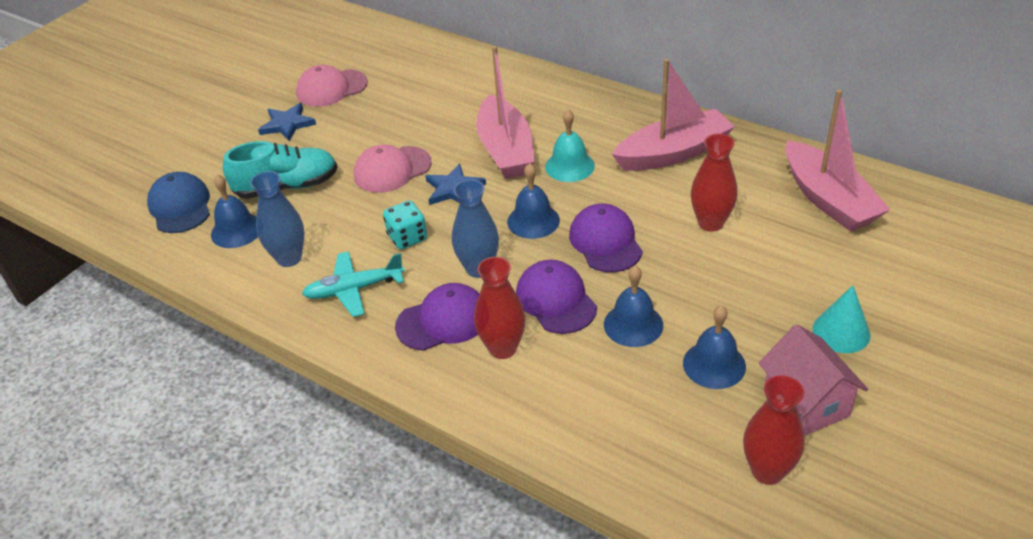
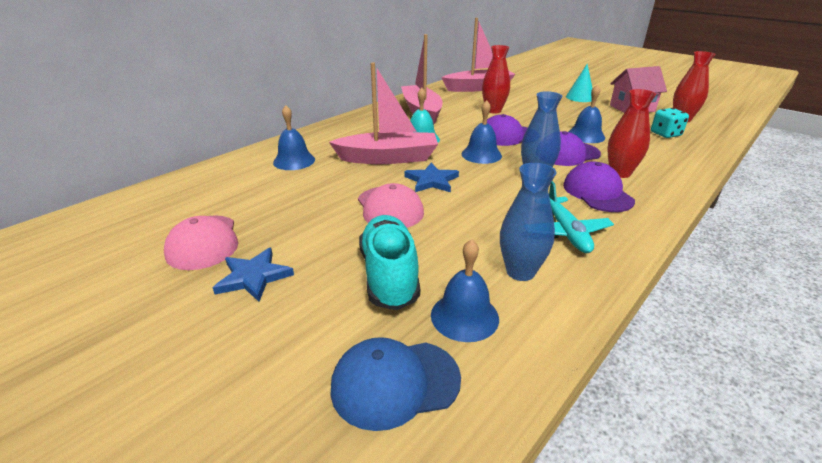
camera: 85 degrees left, 10 degrees down
(407, 238) = (494, 203): turquoise dice -> turquoise dice (665, 134)
(714, 364) = (612, 121): blue bell -> blue bell (294, 161)

